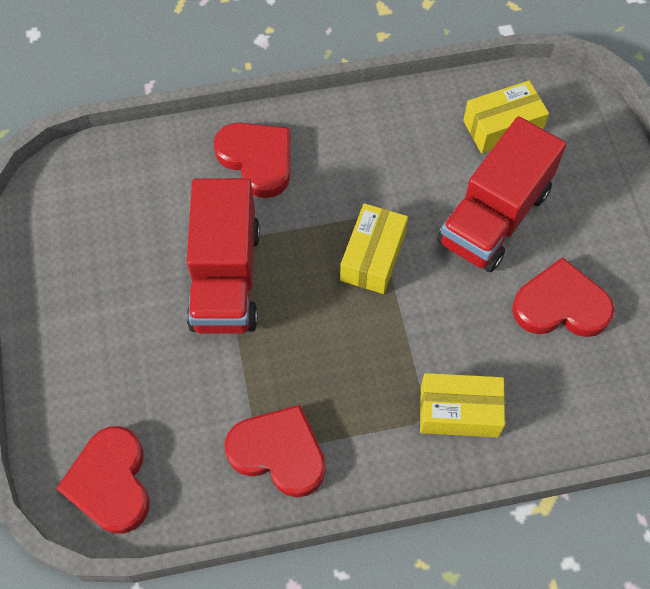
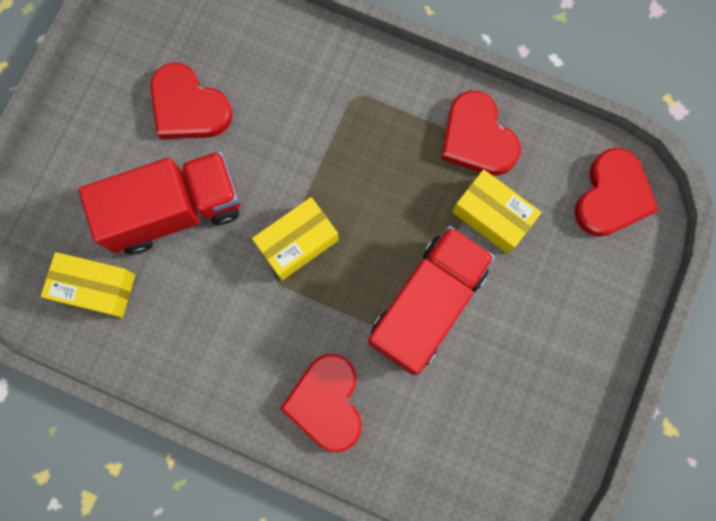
camera: 145 degrees left, 15 degrees up
(459, 411) = (328, 82): yellow box -> yellow box (492, 216)

